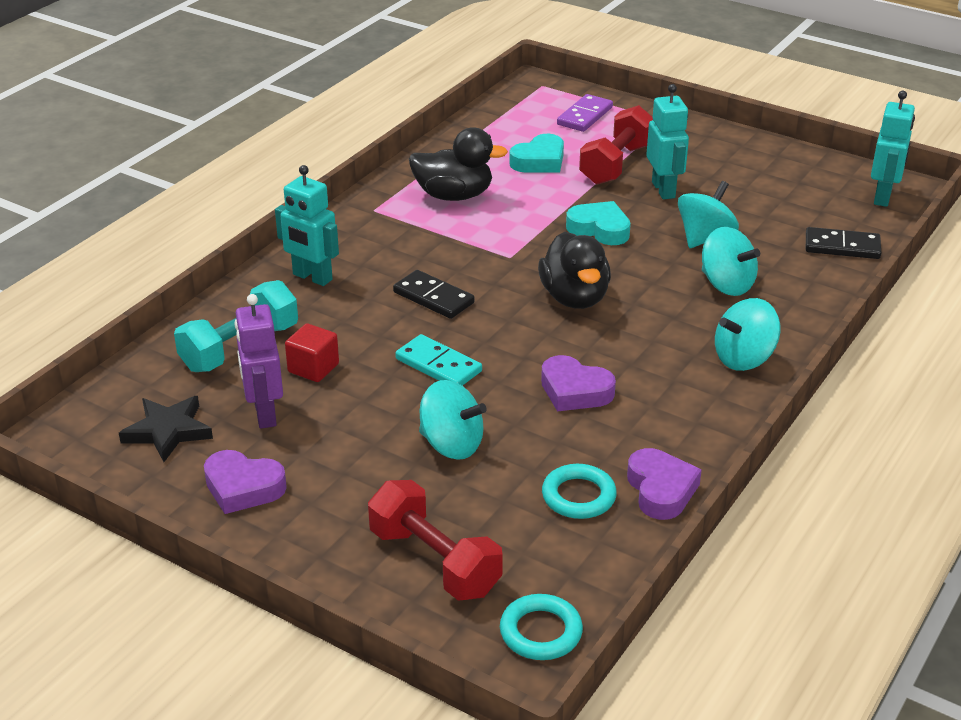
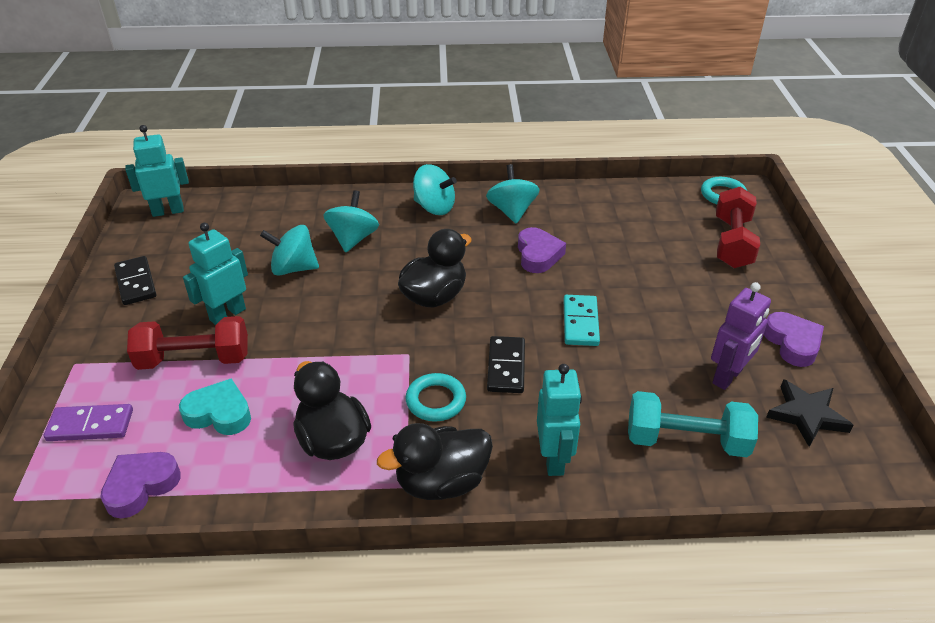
camera: 125 degrees left, 5 degrees up
(313, 368) = (656, 382): red cube -> none
(357, 224) = (441, 482): none -> black duck
(451, 445) = (644, 279): turquoise spinning top -> turquoise spinning top (512, 211)
(578, 496) = (624, 218): turquoise ring -> turquoise ring (436, 401)
(599, 229) = (323, 323): turquoise heart -> none
(661, 490) = (584, 196): purple heart -> purple heart (141, 486)
(842, 246) = (259, 209): black domino -> black domino (136, 283)

